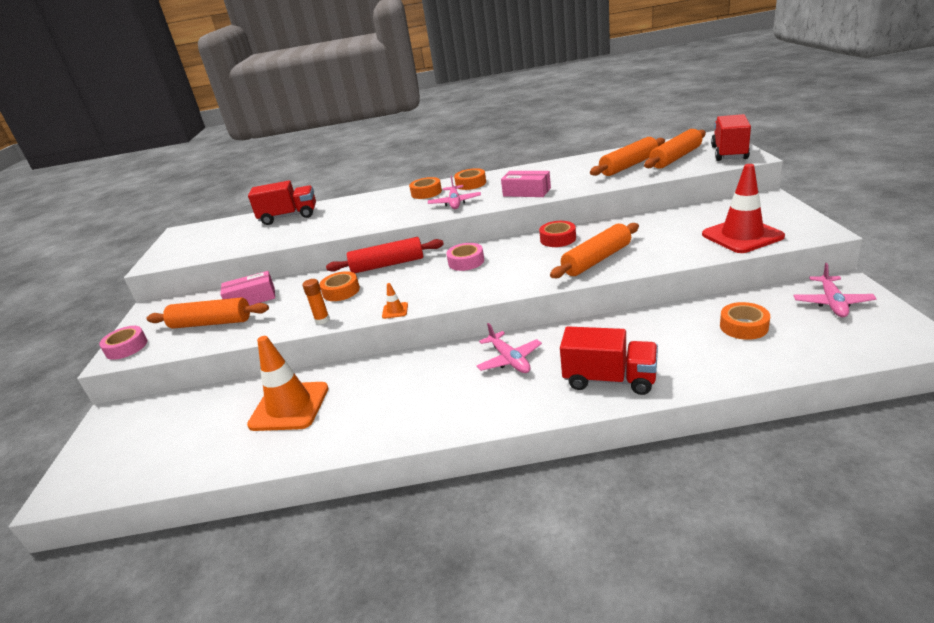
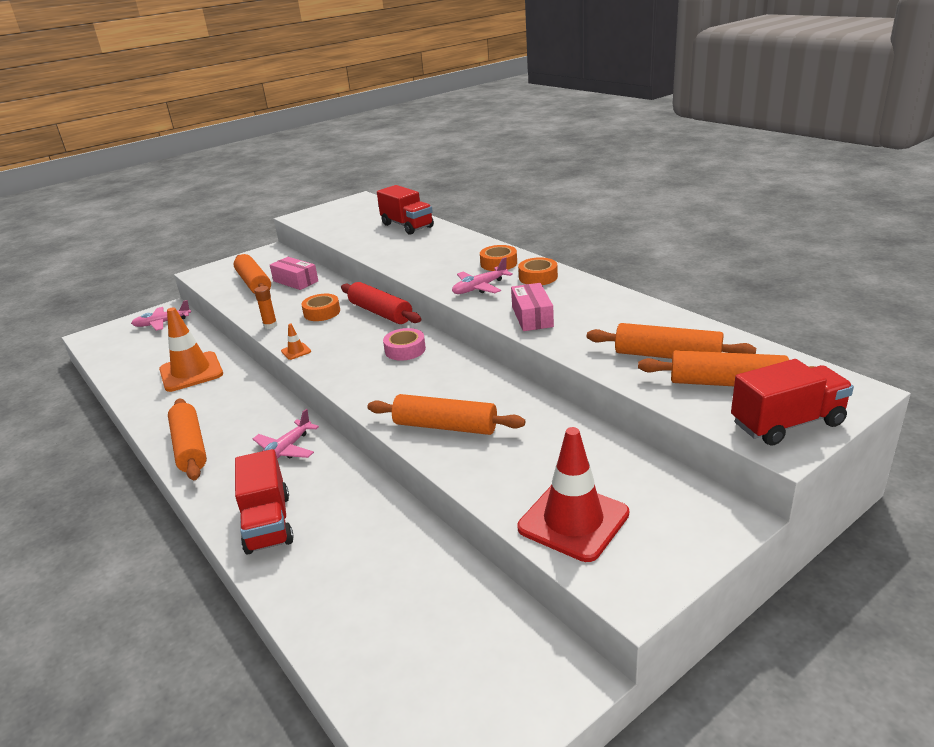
camera: 55 degrees right, 0 degrees up
(126, 347) = (213, 270): pink tape -> none
(440, 417) = (190, 447): none -> orange rolling pin
(558, 239) = (486, 384): red tape -> none
(743, 326) = (407, 596): orange tape -> none
(832, 303) = (506, 671): pink plane -> pink plane (162, 323)

